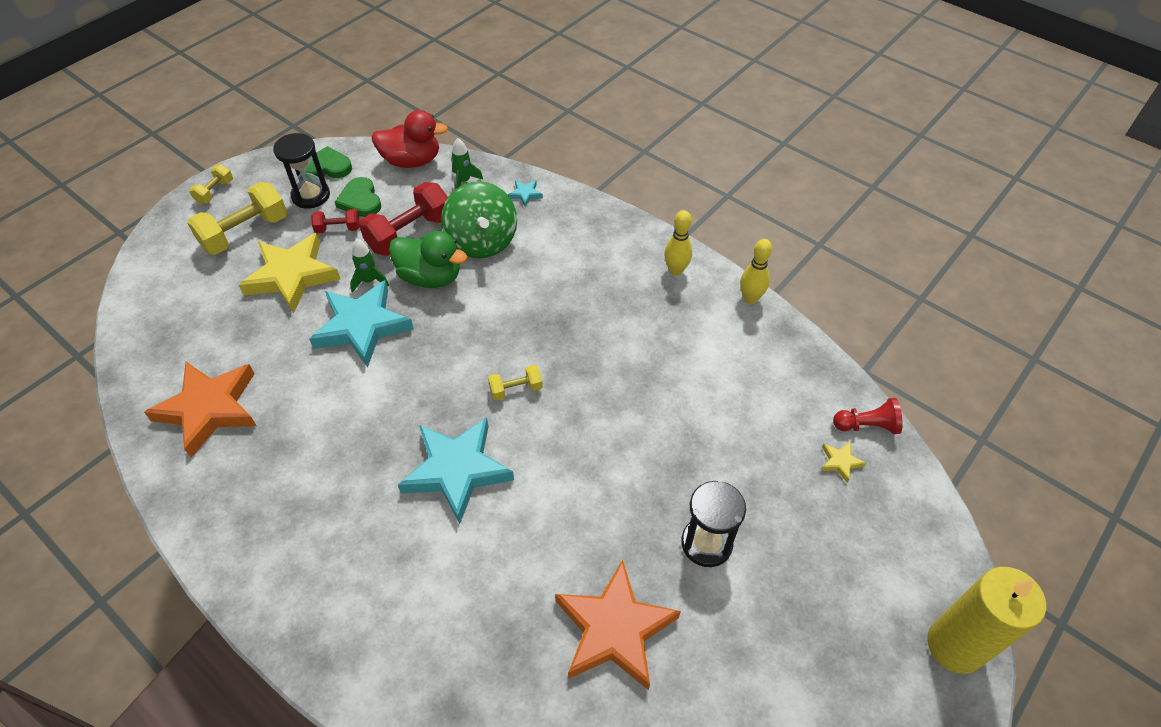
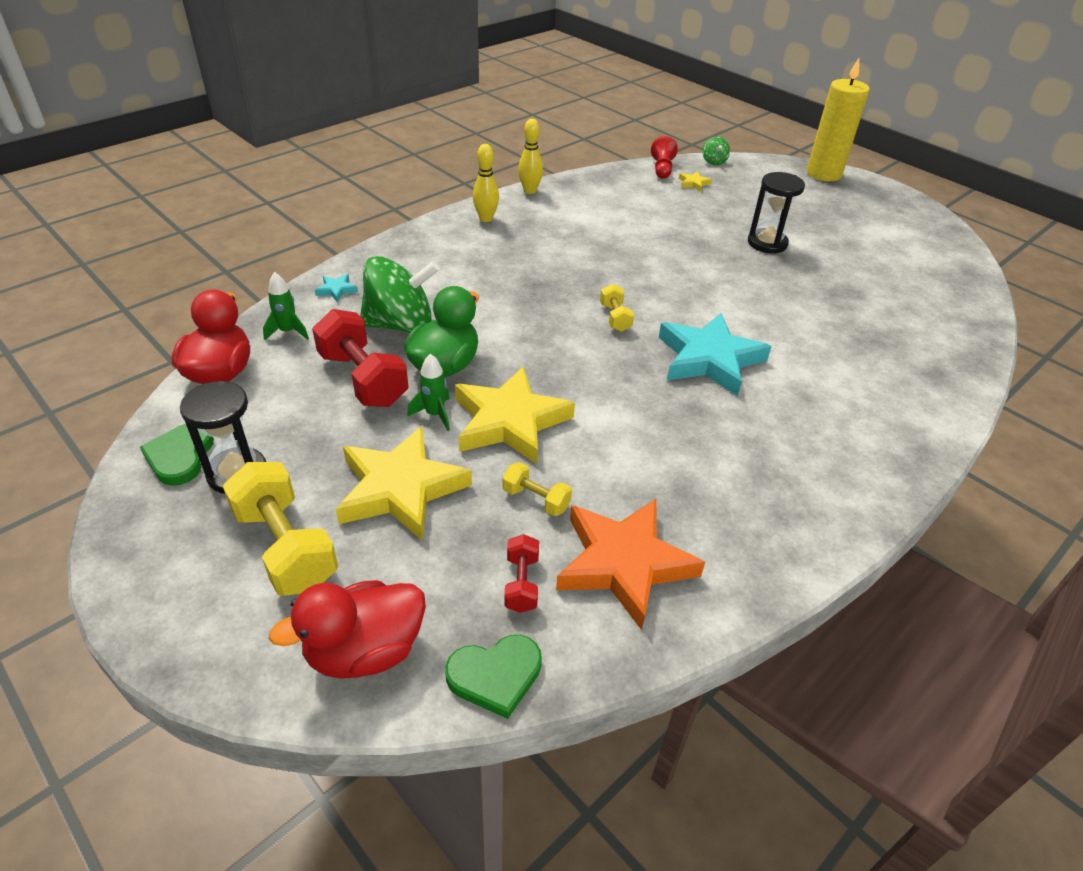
camera: 85 degrees left, 10 degrees down
(162, 284) = (365, 651): none -> red duck
(215, 192) = (158, 597): yellow dumbbell -> yellow dumbbell (536, 499)
(338, 229) = (324, 443): red dumbbell -> red dumbbell (521, 583)
(360, 200) = (276, 422): green heart -> green heart (495, 676)
(362, 326) = (510, 421): turquoise star -> yellow star
(614, 629) = (846, 290): orange star -> none
(921, 488) = (713, 161): none -> green spinning top

